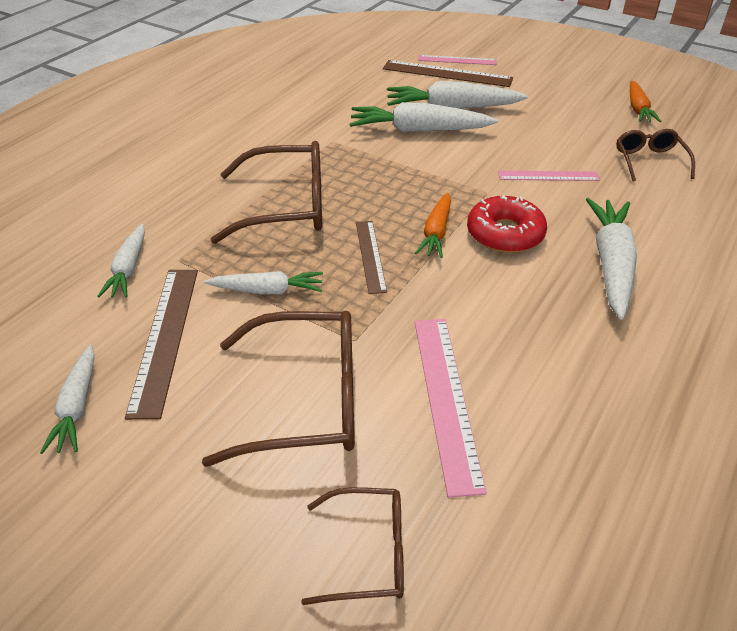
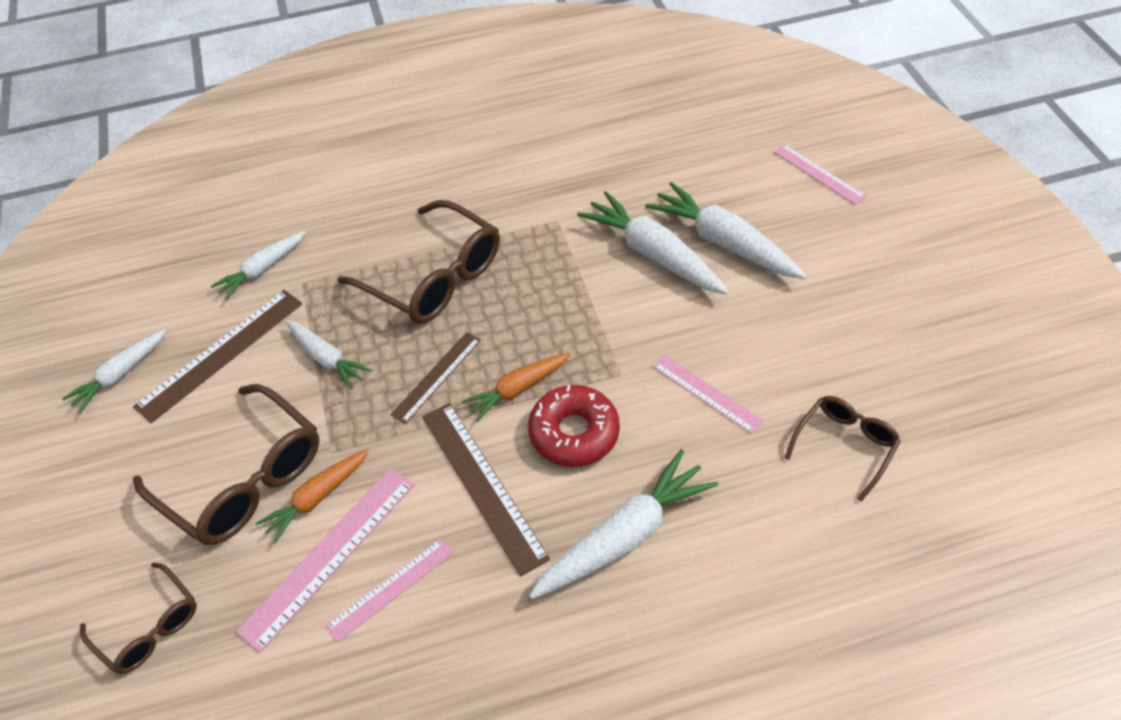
camera: 45 degrees right, 10 degrees up
(447, 73) = (781, 189): brown ruler -> brown ruler (483, 484)
(519, 386) = (390, 589): none -> pink ruler
(638, 109) = (940, 366): orange carrot -> orange carrot (317, 498)

